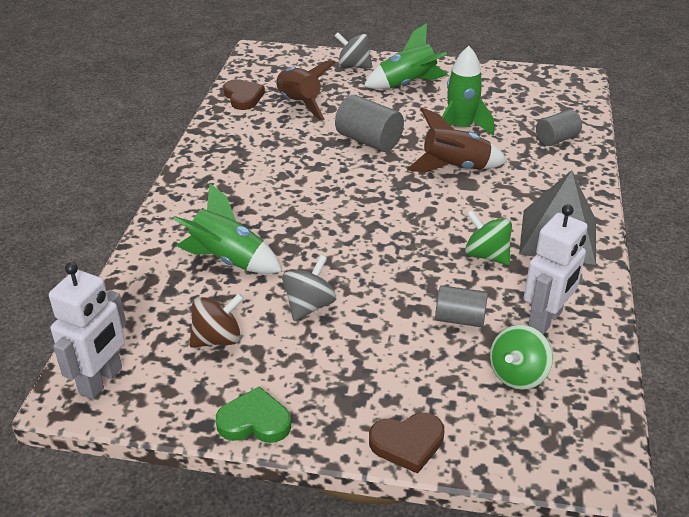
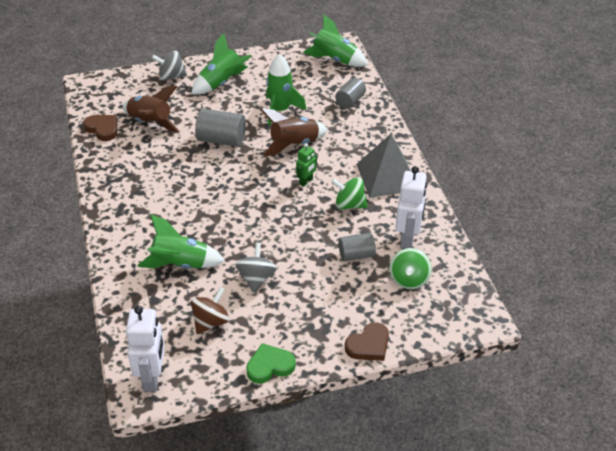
camera: 25 degrees left, 5 degrees up
(445, 212) = (306, 181): none -> green robot
(562, 91) = (335, 59): none -> green rocket

